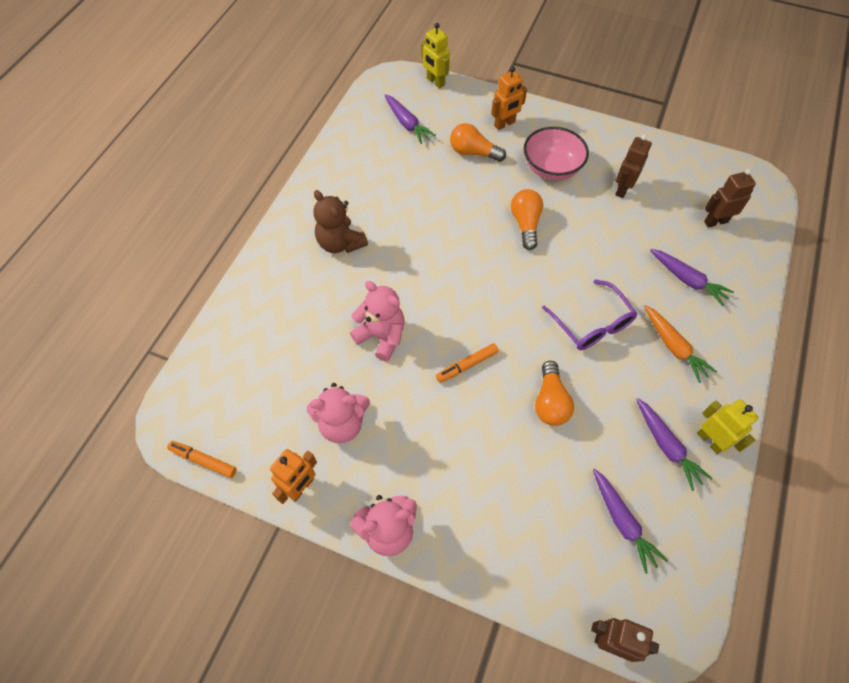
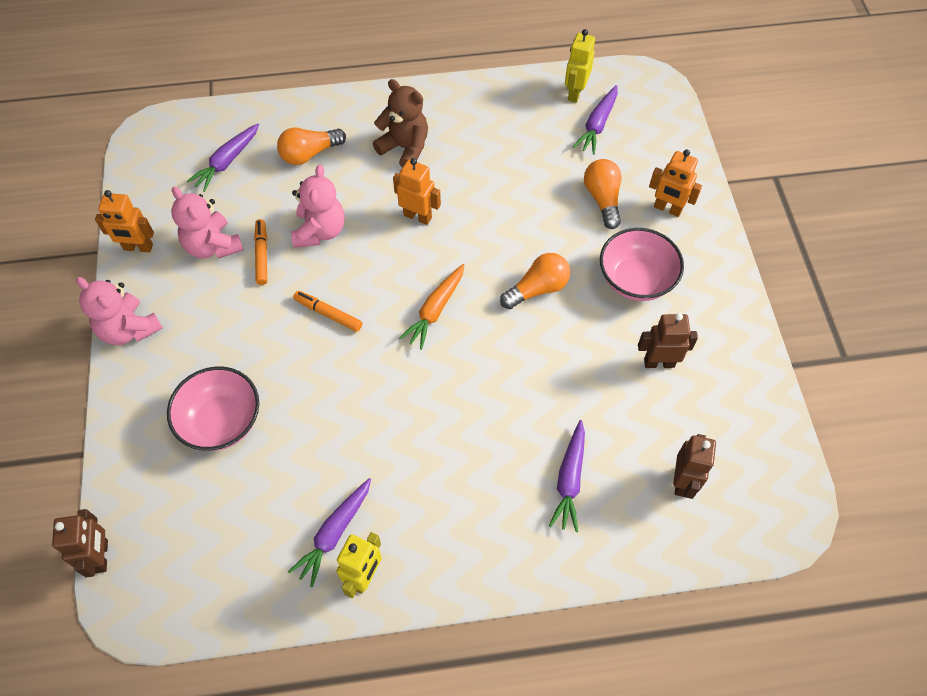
camera: 60 degrees right, 0 degrees up
(203, 461) = (129, 170): orange marker -> orange marker (262, 255)
(340, 243) = (405, 148): brown teddy bear -> brown teddy bear turned 105 degrees clockwise
(413, 265) = (418, 216): none -> orange robot
(435, 82) = (678, 120): yellow robot -> yellow robot (575, 93)
(526, 488) = (222, 422): none -> pink bowl
(550, 402) = (327, 403): orange light bulb -> orange light bulb (309, 154)
(592, 324) = (445, 405): purple glasses -> none
(622, 522) = (227, 521): purple carrot -> purple carrot (227, 162)
(673, 347) = (465, 497): orange carrot -> orange carrot (435, 310)
(715, 221) = (682, 481): brown robot -> brown robot turned 60 degrees clockwise

